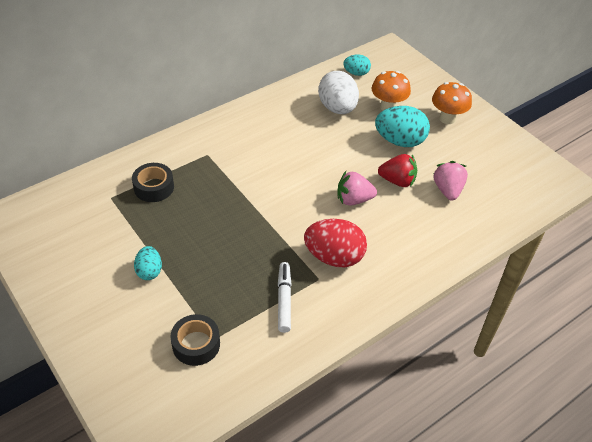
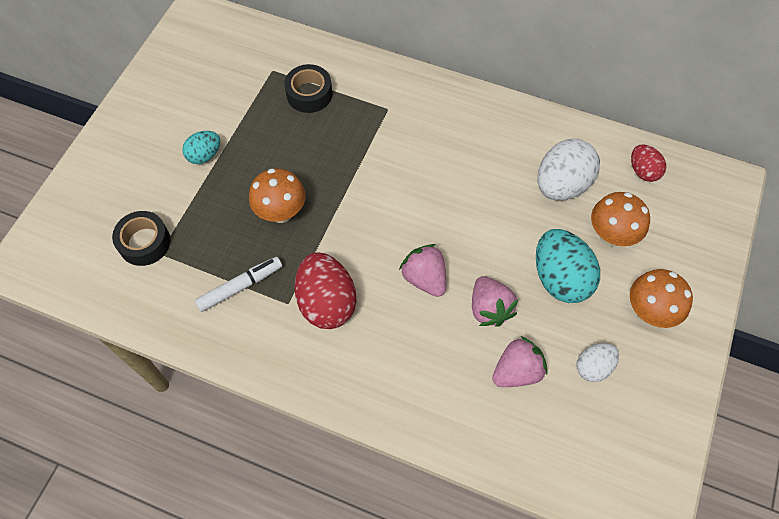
camera: 60 degrees right, 15 degrees up
(241, 249) = (281, 212): none -> orange mushroom
(356, 73) = (643, 171): turquoise egg -> red egg
(397, 181) = (489, 308): red strawberry -> pink strawberry
(466, 157) = (593, 367): none -> white egg

